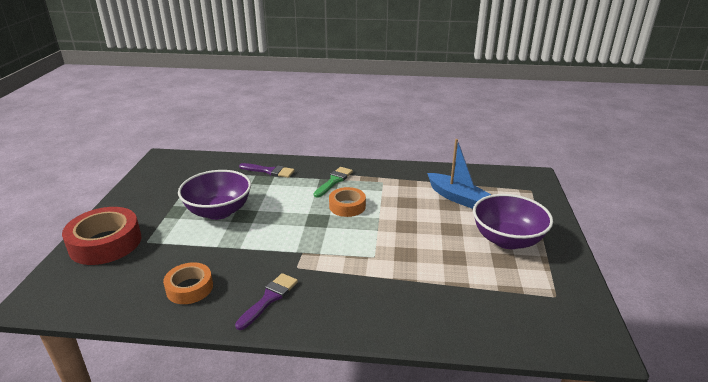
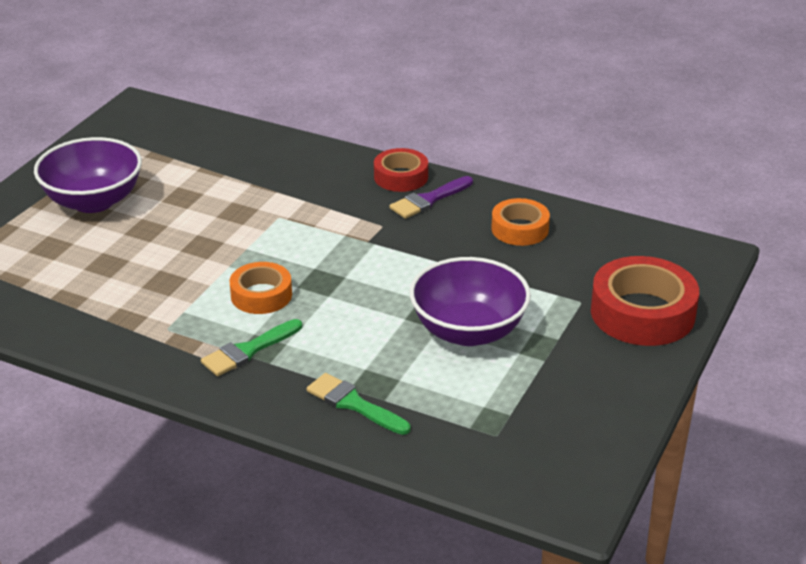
camera: 160 degrees left, 5 degrees up
(269, 171) = (354, 404): purple brush -> green brush
(301, 318) = (401, 177): none -> red tape
(456, 197) = (81, 273): blue boat -> none

